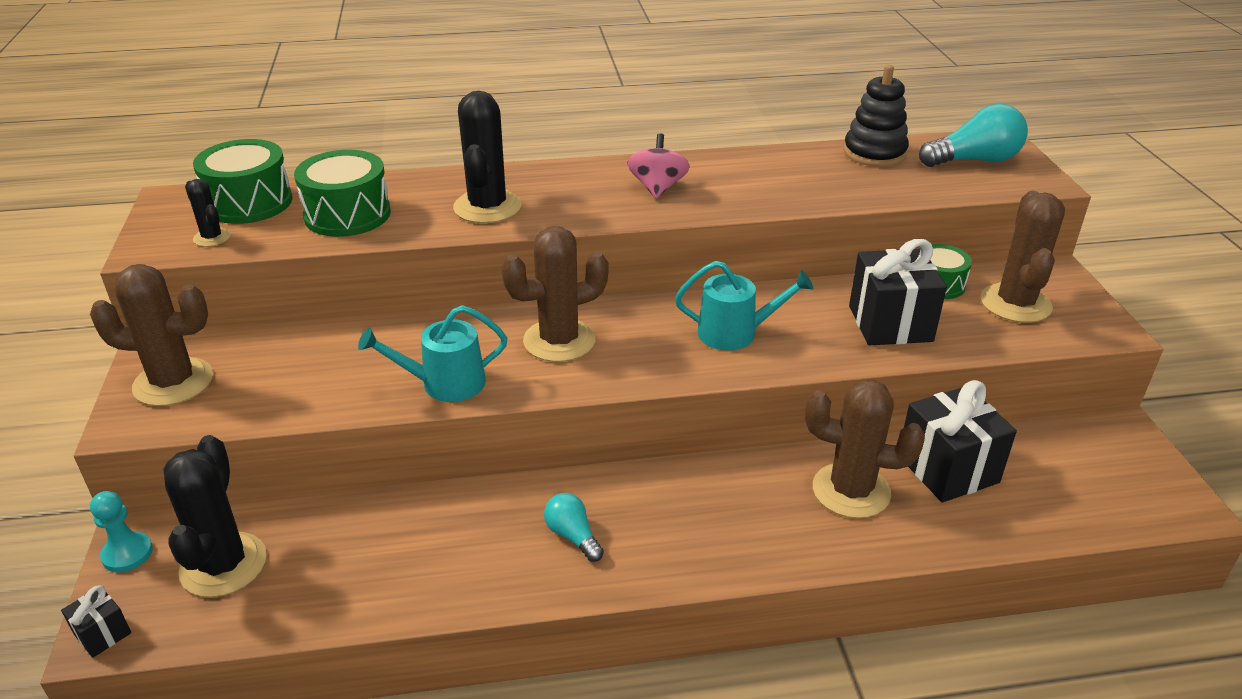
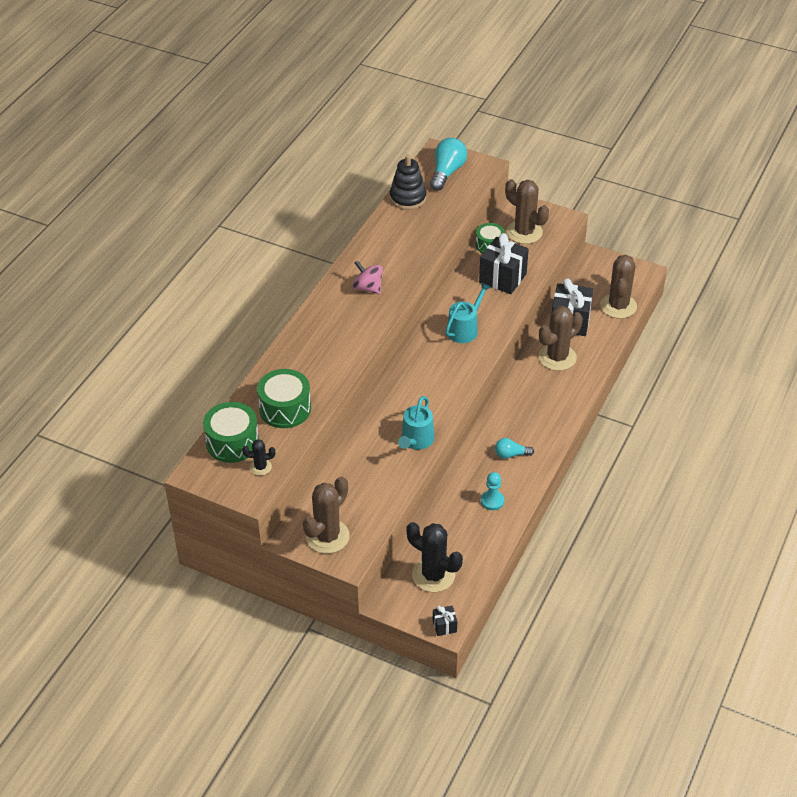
camera: 55 degrees left, 10 degrees up
(127, 554) = (397, 607): turquoise pawn -> turquoise pawn (492, 501)
(487, 207) = (328, 355): black cactus -> none
(559, 341) = (417, 388): brown cactus -> brown cactus (618, 306)

